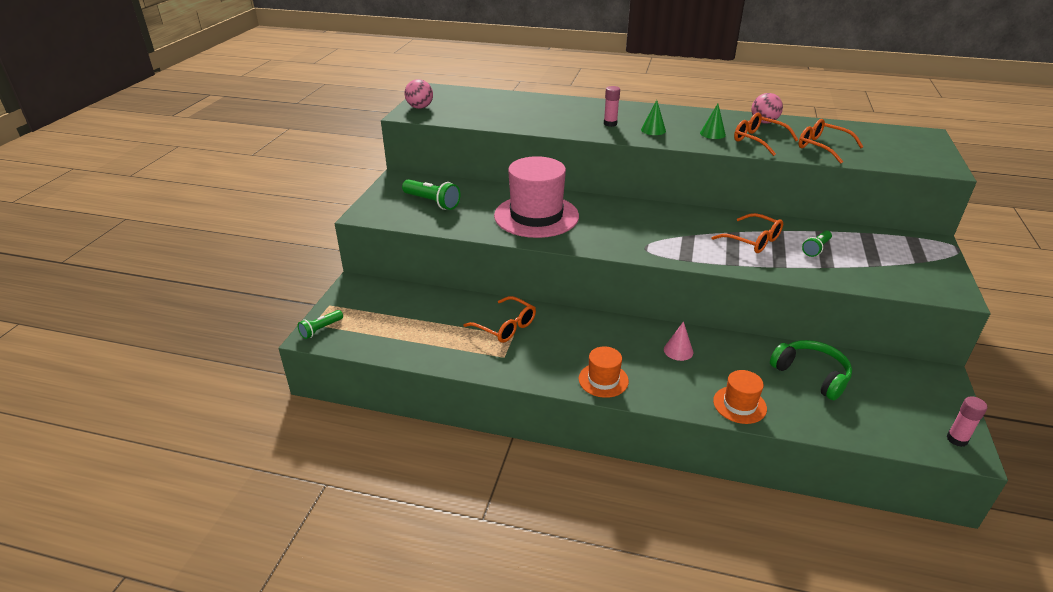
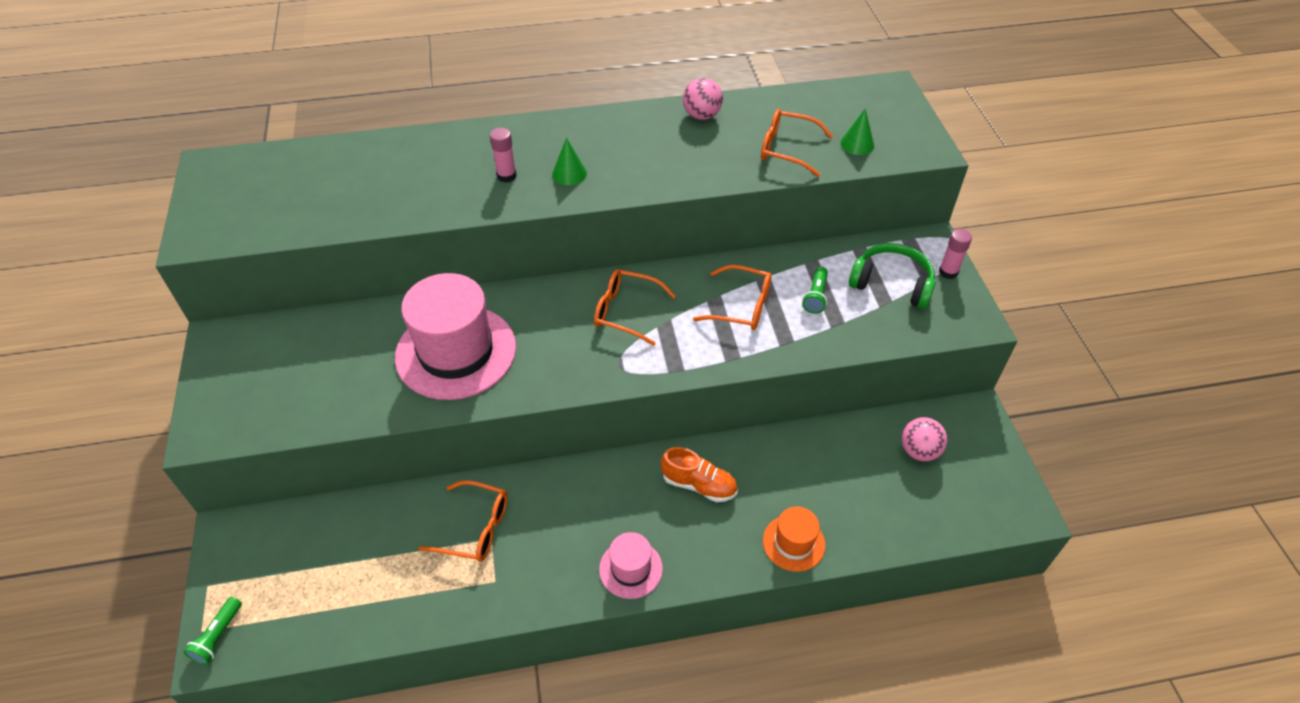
camera: 25 degrees left, 15 degrees up
(420, 107) = (206, 217): pink ball -> pink ball (919, 451)
(432, 202) = (295, 373): green flashlight -> none
(603, 380) = (631, 569): orange hat -> pink hat
(678, 350) = (699, 485): pink cone -> orange shoe
(712, 134) = (648, 159): green cone -> green cone (857, 144)
(758, 140) = (708, 157): orange glasses -> orange glasses (626, 311)
(811, 375) = (852, 465): green headphones -> green headphones (891, 283)
(957, 439) = (1015, 500): pink glue stick -> pink glue stick (948, 272)

